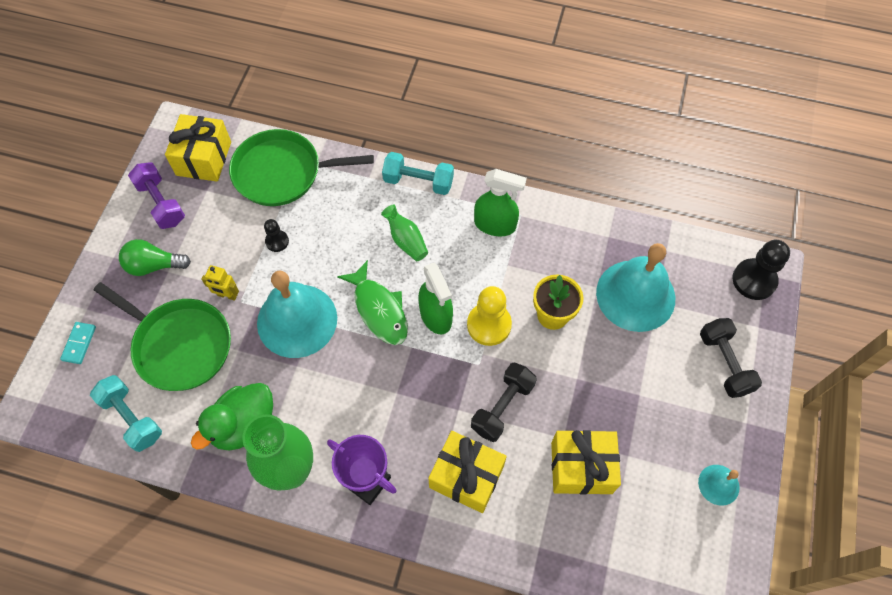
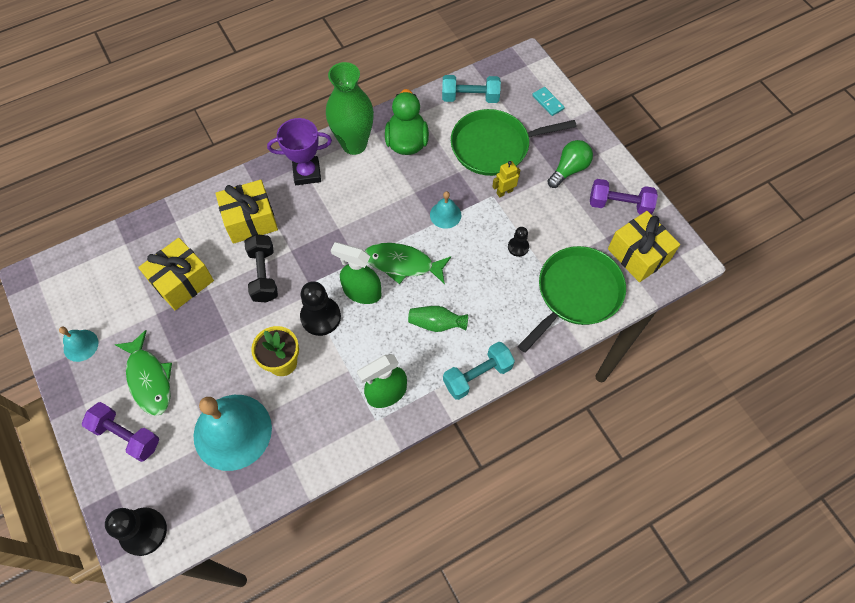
camera: 135 degrees right, 0 degrees up
(297, 320) = (445, 215): turquoise bell -> turquoise bell, size x0.47
(489, 325) = (320, 317): yellow pawn -> black pawn
(675, 396) = (149, 379): none -> green fish
(724, 363) = (126, 436): black dumbbell -> purple dumbbell

